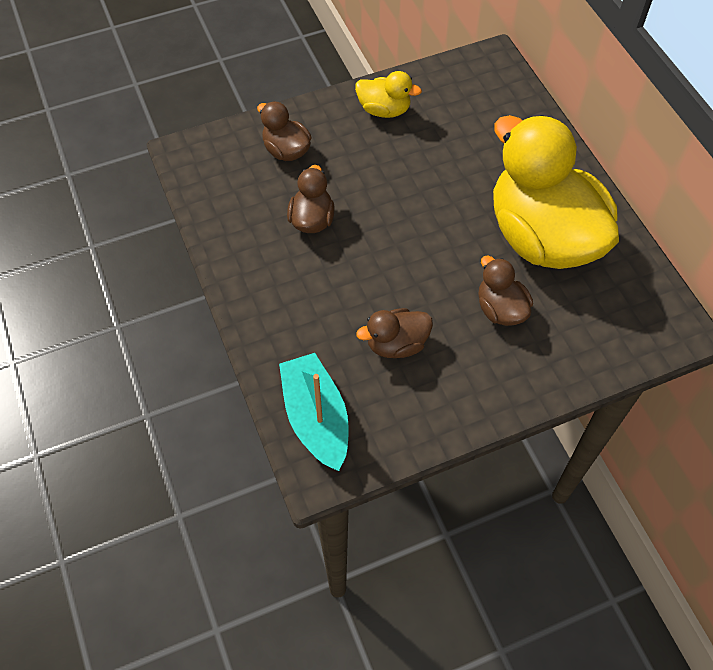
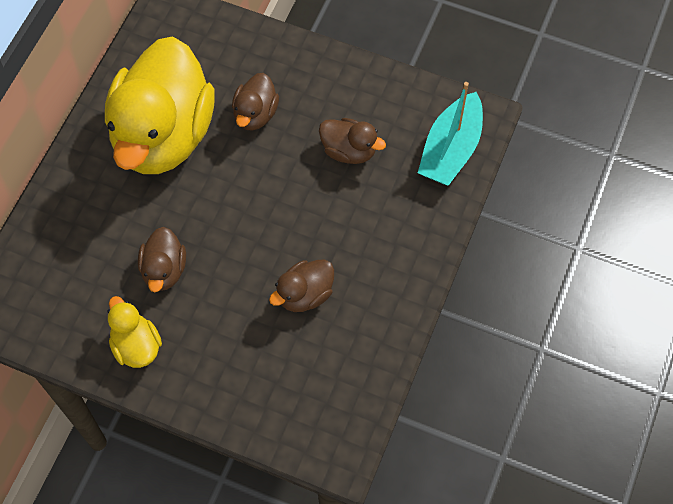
camera: 135 degrees left, 5 degrees up
(286, 150) = (257, 379): brown duck -> brown duck (164, 270)

